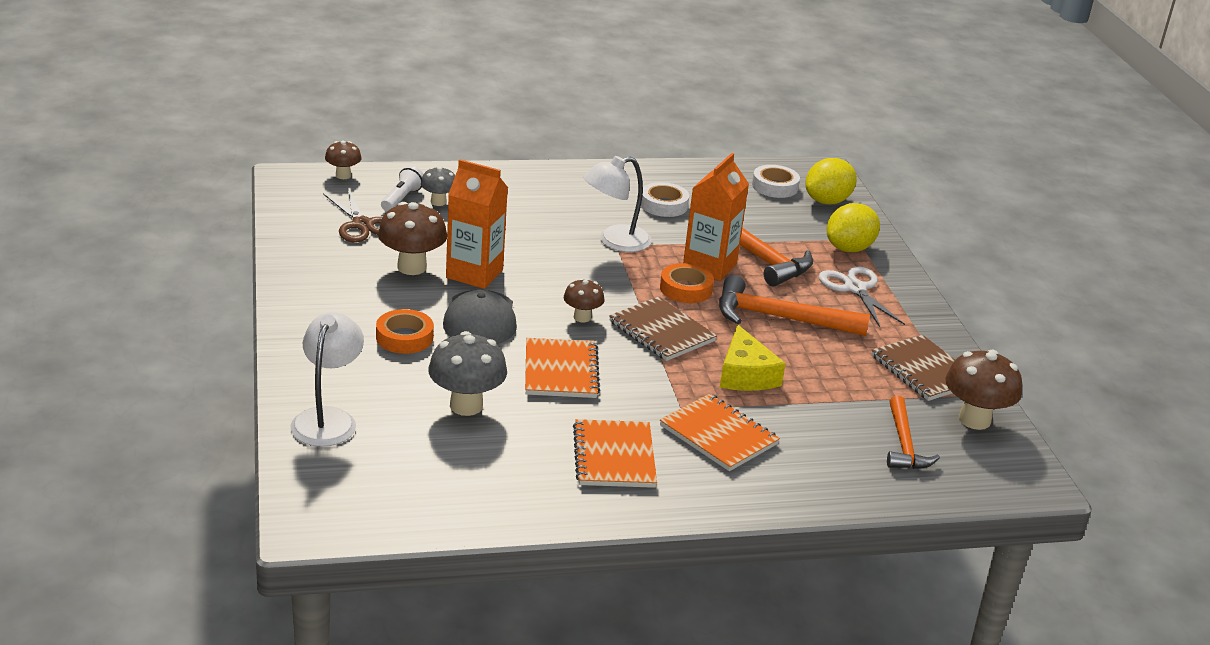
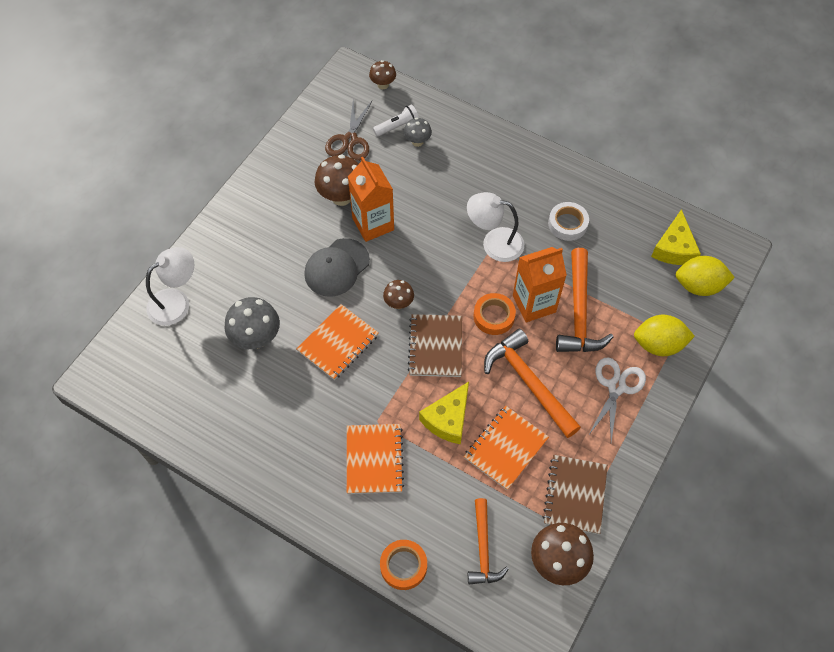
camera: 45 degrees right, 30 degrees up
(404, 337) = (278, 258): orange tape -> orange tape (403, 566)
(614, 456) = (295, 435): orange notebook -> orange notebook (505, 448)
(774, 186) = (674, 248): white tape -> yellow cheese
(904, 444) = (483, 549): orange hammer -> orange hammer turned 45 degrees counterclockwise

